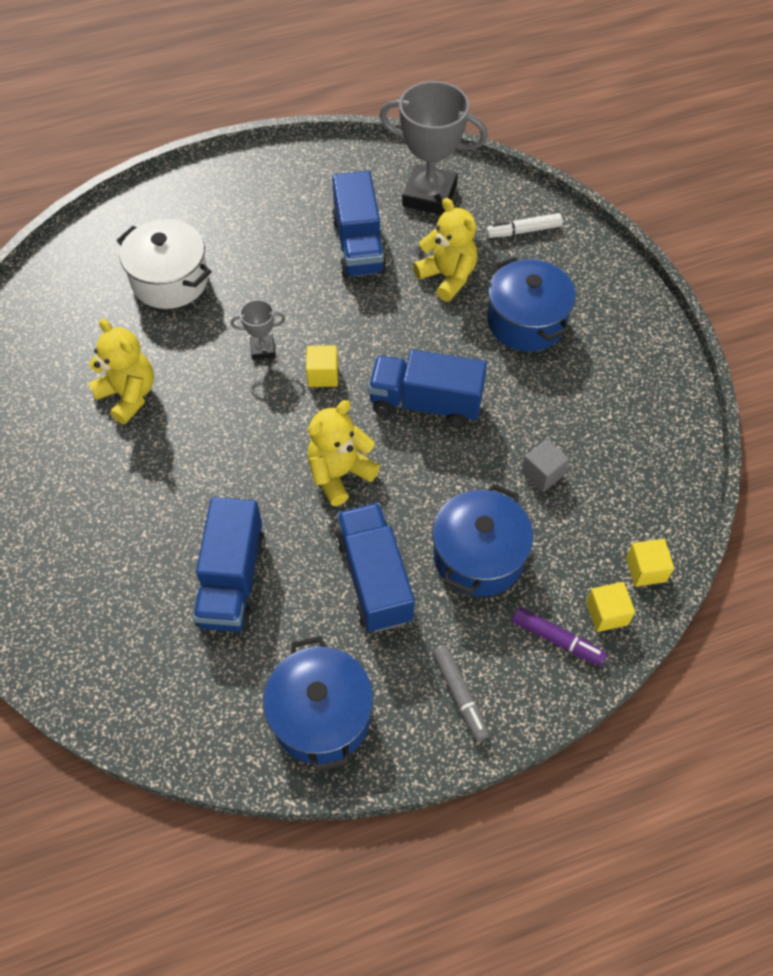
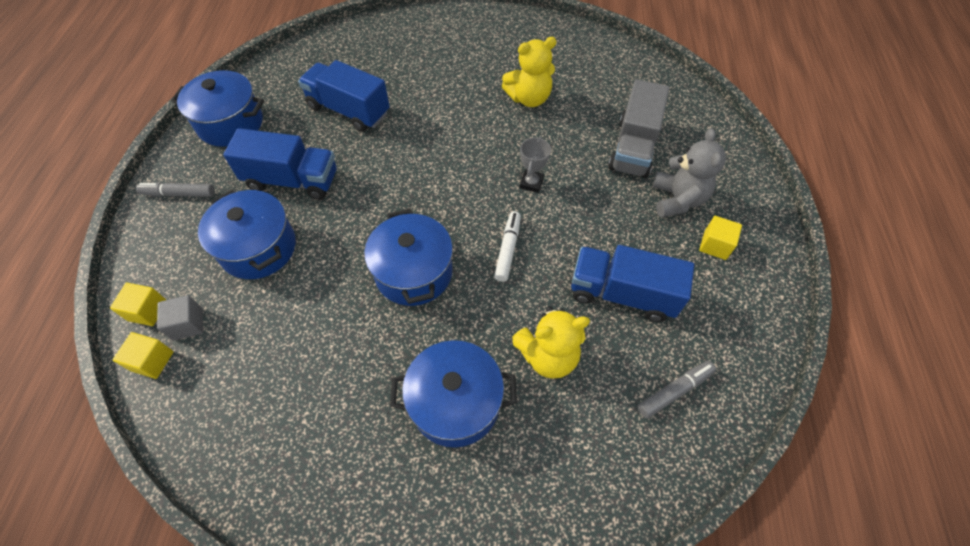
camera: 115 degrees right, 0 degrees up
(170, 280) = (633, 147): white pot -> grey truck
(227, 232) = (677, 199): none -> grey teddy bear
(323, 375) = (484, 212): yellow cube -> yellow cube (715, 245)
(339, 474) = (387, 191): yellow teddy bear -> none
(426, 403) = (414, 272): blue truck -> blue pot
(429, 196) = (674, 391): grey trophy -> grey marker
(523, 231) = (582, 470): white marker -> white marker (507, 249)
(543, 473) = (290, 328): grey cube -> grey cube (188, 324)
(557, 639) = (160, 267): purple marker -> none

